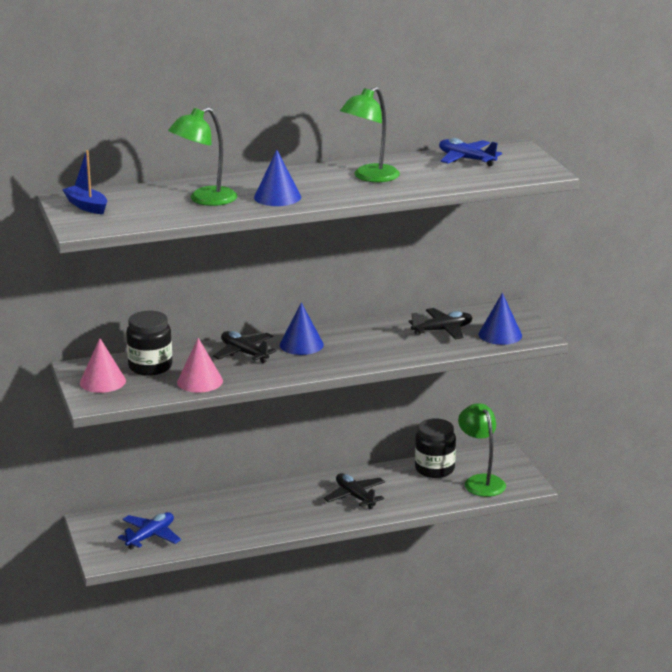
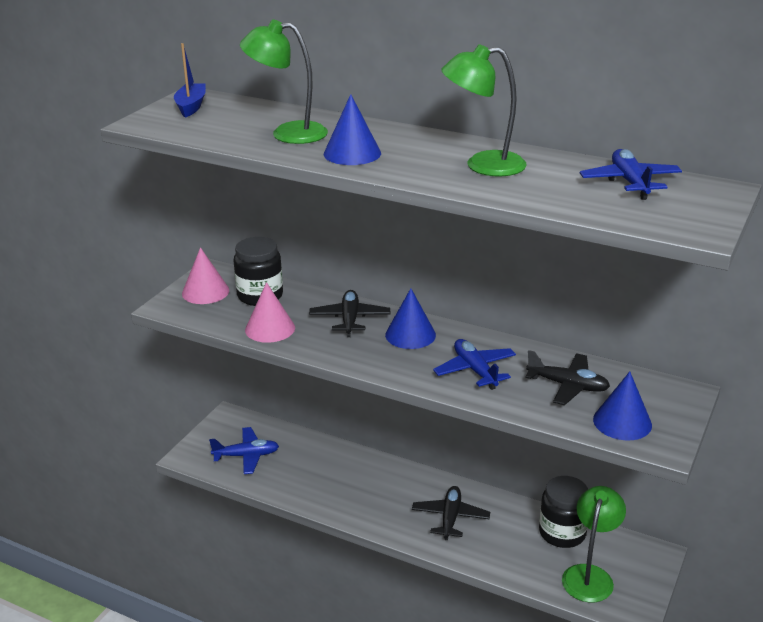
camera: 45 degrees right, 5 degrees up
(377, 346) = (475, 370): none -> blue plane

